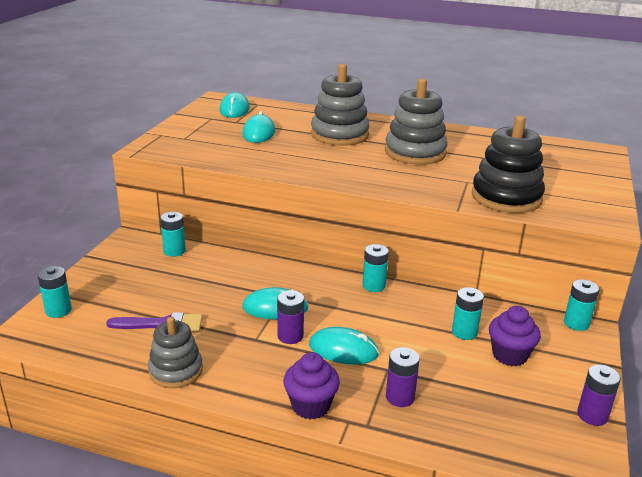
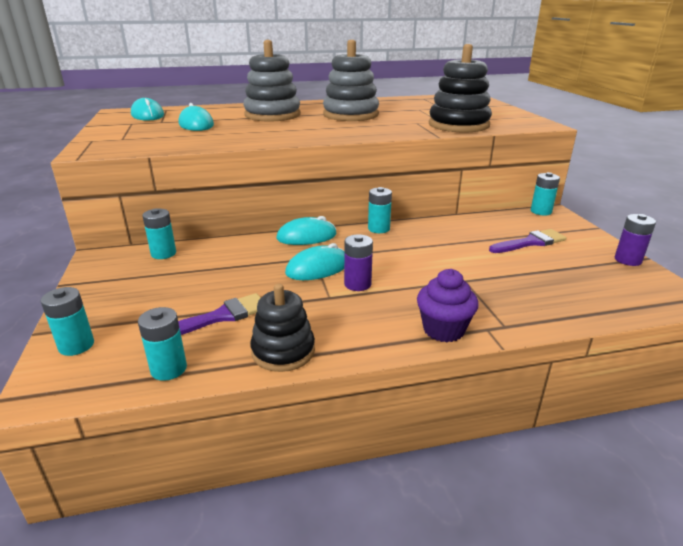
camera: 30 degrees left, 0 degrees up
(176, 371) = (283, 351): grey stacking toy -> black stacking toy
(343, 350) = (414, 279): turquoise mouse -> turquoise mouse (306, 236)
(400, 397) = (500, 296): purple battery -> none
(464, 332) = (483, 238): turquoise battery -> turquoise battery (169, 369)
(509, 355) = (530, 242): purple cupcake -> purple brush

